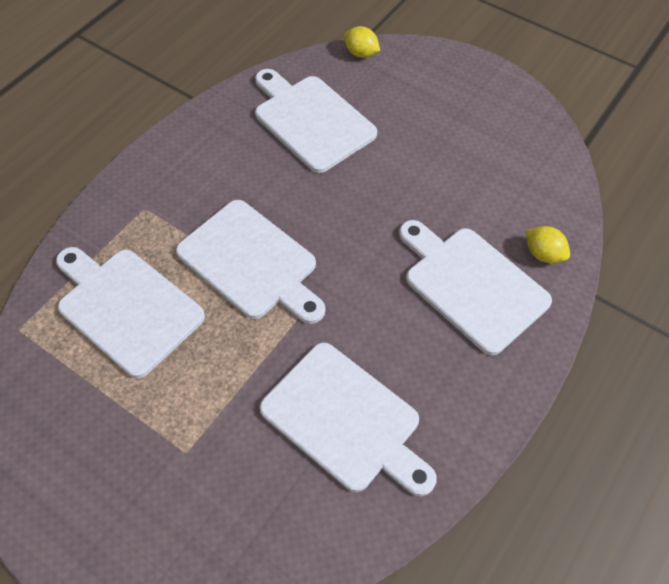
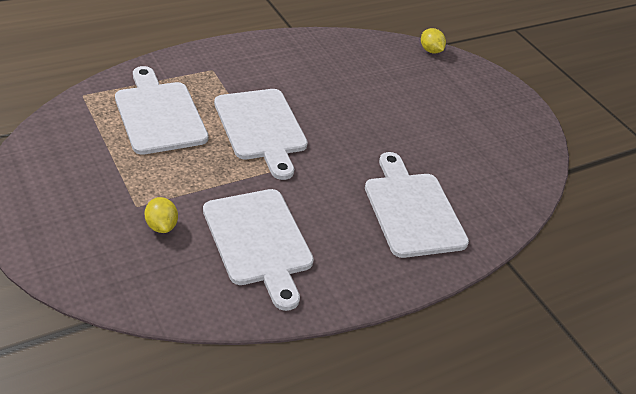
camera: 20 degrees right, 15 degrees down
(311, 120) = (365, 71): white cutting board -> none
(543, 254) = (483, 217): yellow lemon -> yellow lemon (161, 226)

